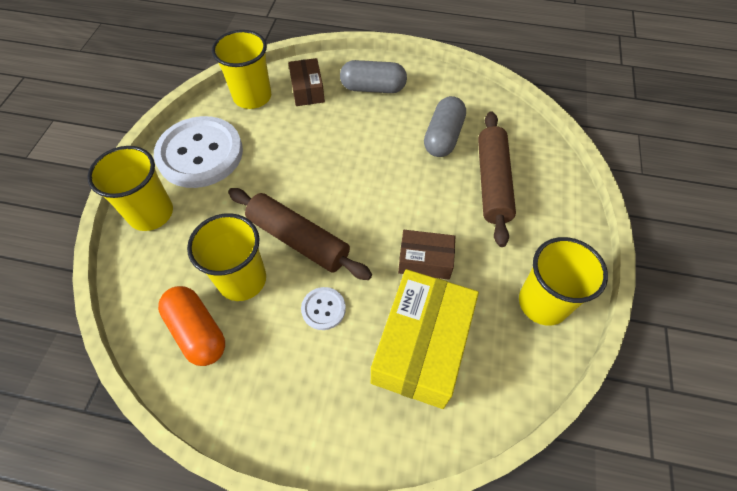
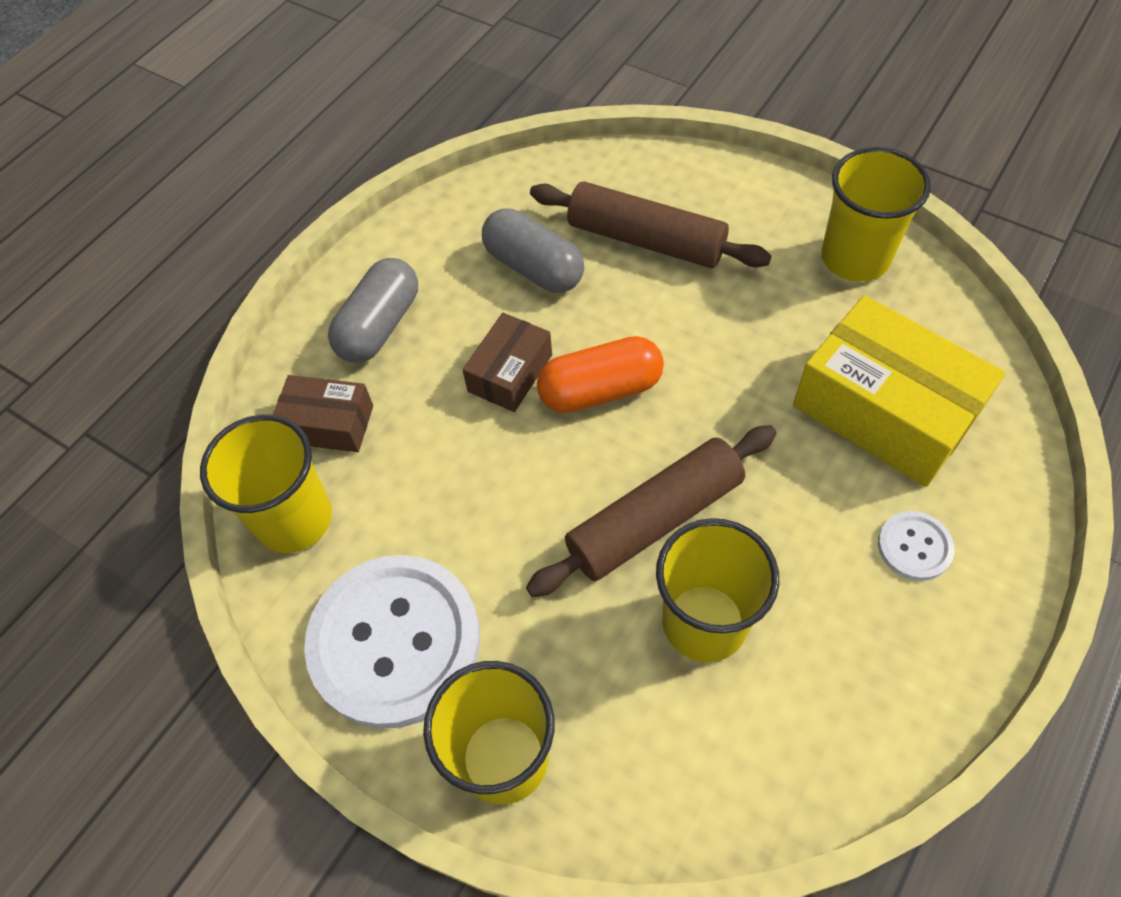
camera: 65 degrees left, 0 degrees up
(197, 331) = (782, 712): orange capsule -> orange capsule (600, 390)
(323, 309) = (792, 516): white button -> white button (914, 547)
(425, 260) = (750, 363): brown box -> brown box (510, 373)

